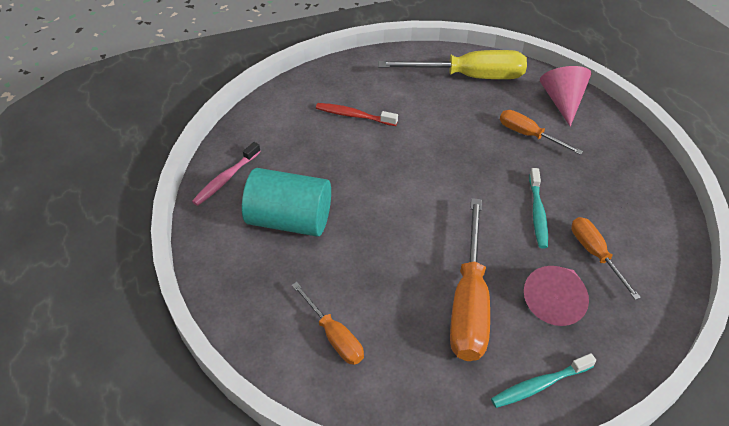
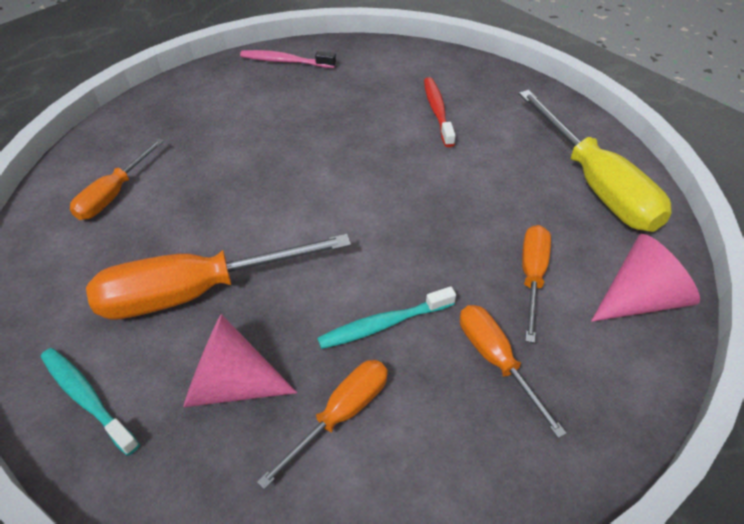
camera: 65 degrees right, 0 degrees up
(289, 220) = (254, 116): turquoise cylinder -> none
(582, 174) = (496, 360): none -> orange screwdriver

